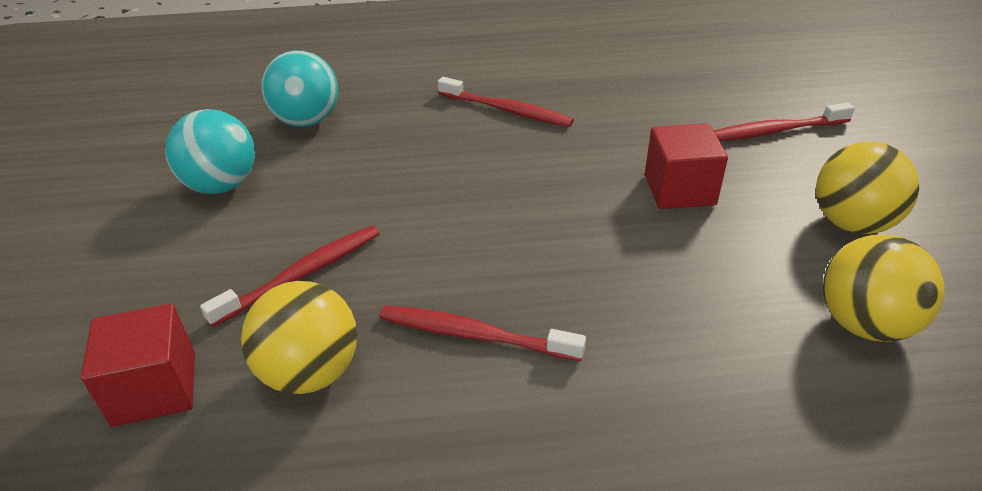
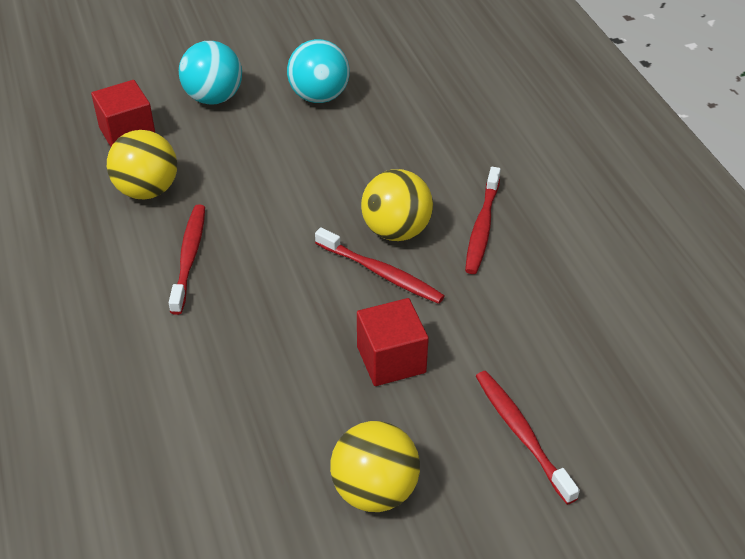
camera: 75 degrees right, 5 degrees up
(301, 275) = (232, 162): red toothbrush -> red toothbrush (380, 273)
(307, 121) = (418, 112): turquoise ball -> turquoise ball (213, 98)
(864, 324) = (237, 486): yellow ball -> yellow ball (396, 231)

